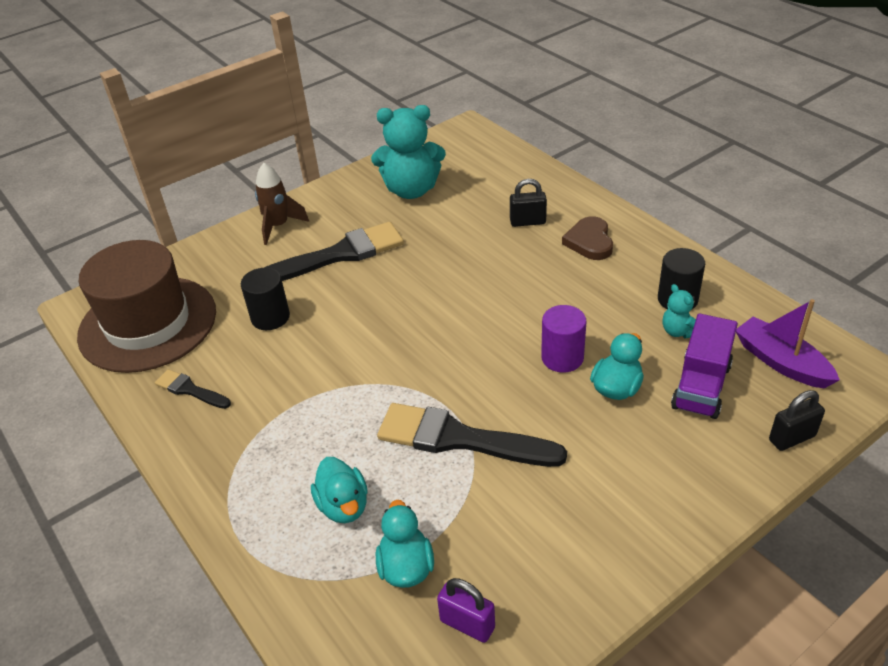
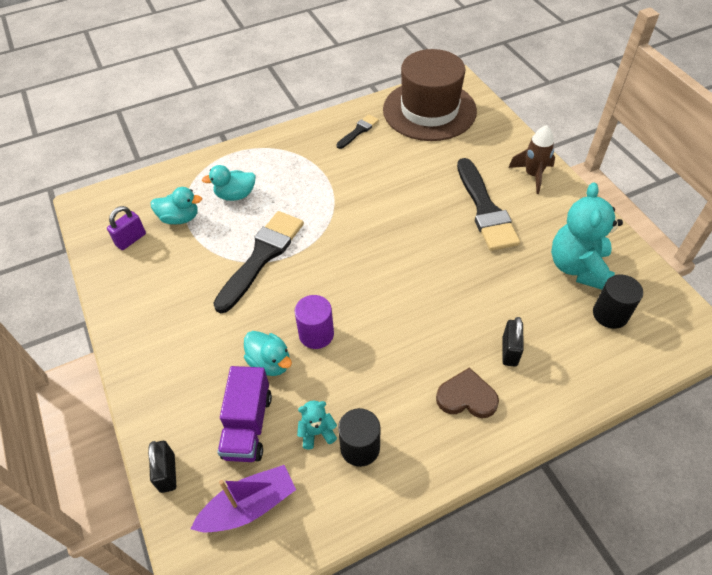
camera: 100 degrees right, 10 degrees up
(270, 317) = (418, 168): black cylinder -> black cylinder (610, 314)
(701, 386) = (248, 425): purple truck -> purple truck turned 120 degrees counterclockwise

